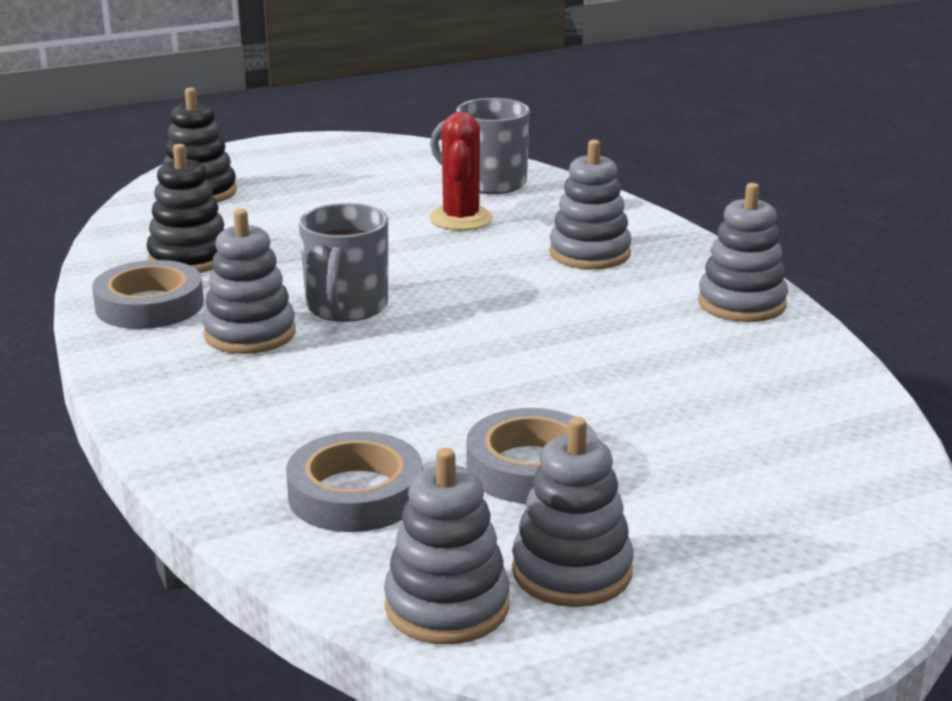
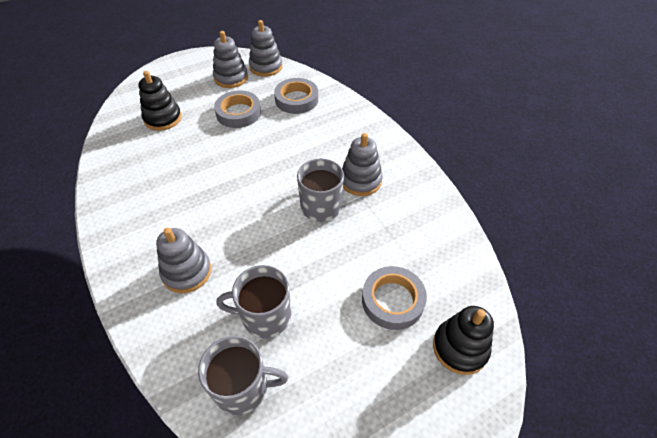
camera: 175 degrees right, 25 degrees up
(149, 305) = (418, 200): grey tape -> grey tape (392, 300)
(190, 258) = (420, 248): black stacking toy -> black stacking toy (163, 118)
(461, 219) = (265, 316): red cactus -> grey mug
(741, 303) = (119, 222): grey stacking toy -> none

